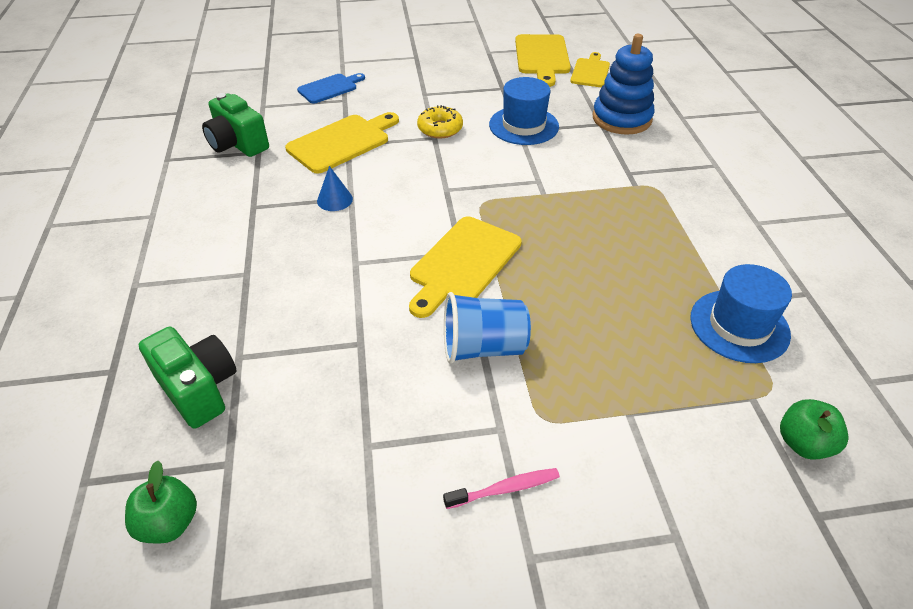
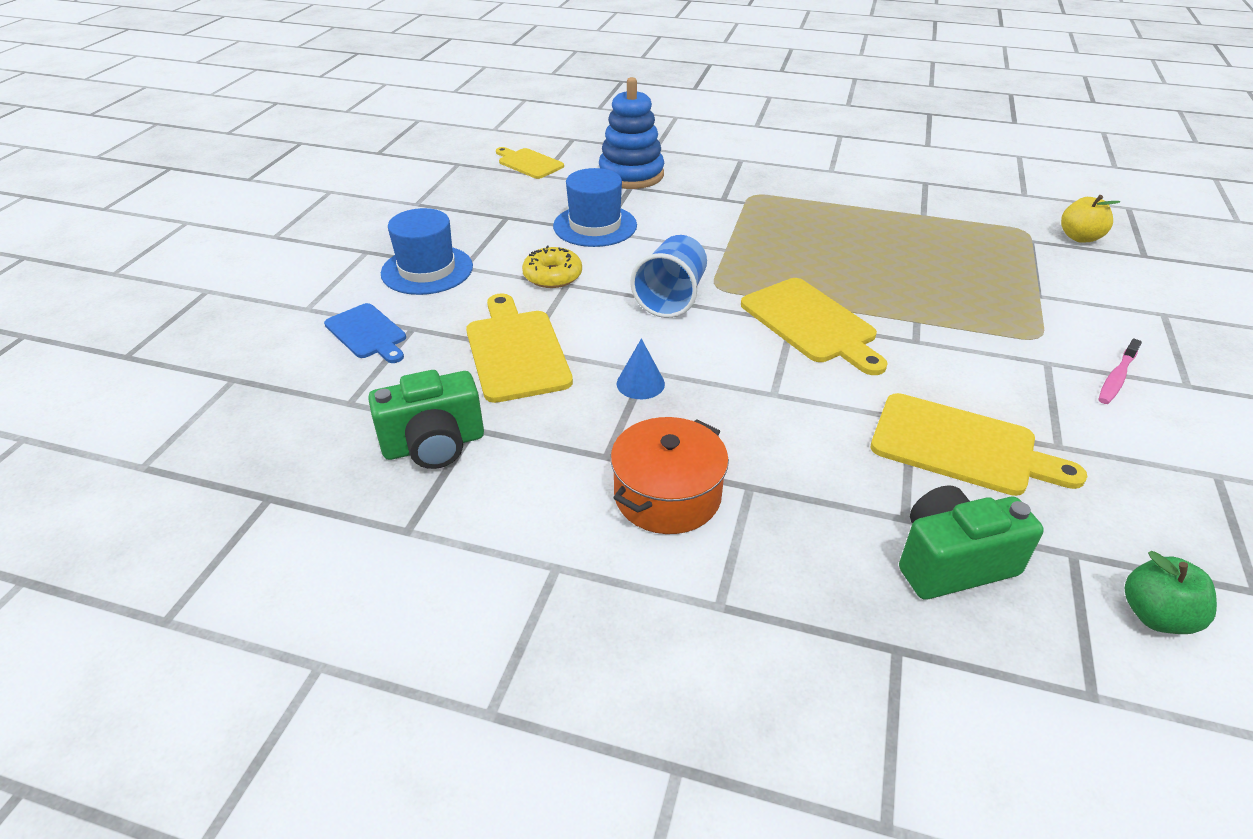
camera: 65 degrees left, 5 degrees down
(225, 240) = (667, 495): none -> orange pot
(330, 88) = (367, 333): blue cutting board -> blue cutting board turned 150 degrees clockwise
(483, 347) = (941, 344): blue cup -> blue cup (671, 298)
(505, 489) = (1116, 378): pink toothbrush -> pink toothbrush turned 150 degrees counterclockwise
(542, 57) = (468, 178): yellow cutting board -> yellow cutting board (961, 446)
(739, 326) = (953, 219): blue hat -> blue hat (427, 270)
(803, 443) = (1079, 237): green apple -> yellow apple

